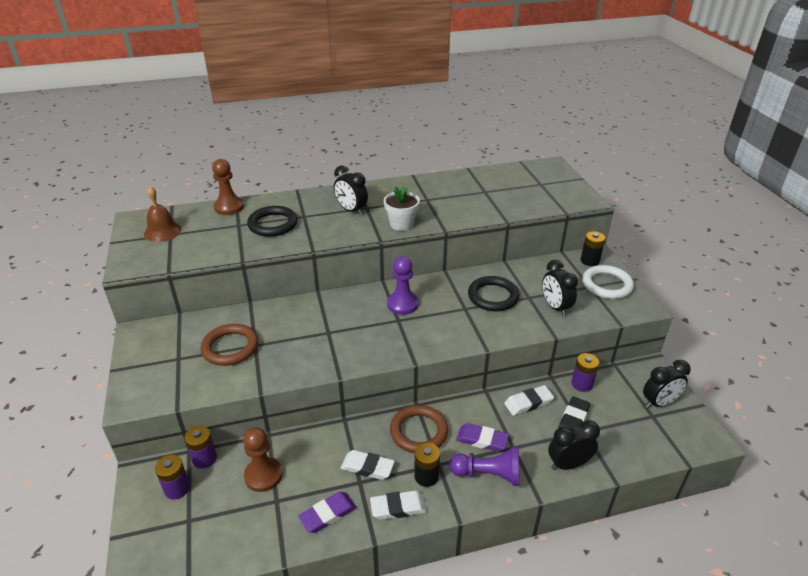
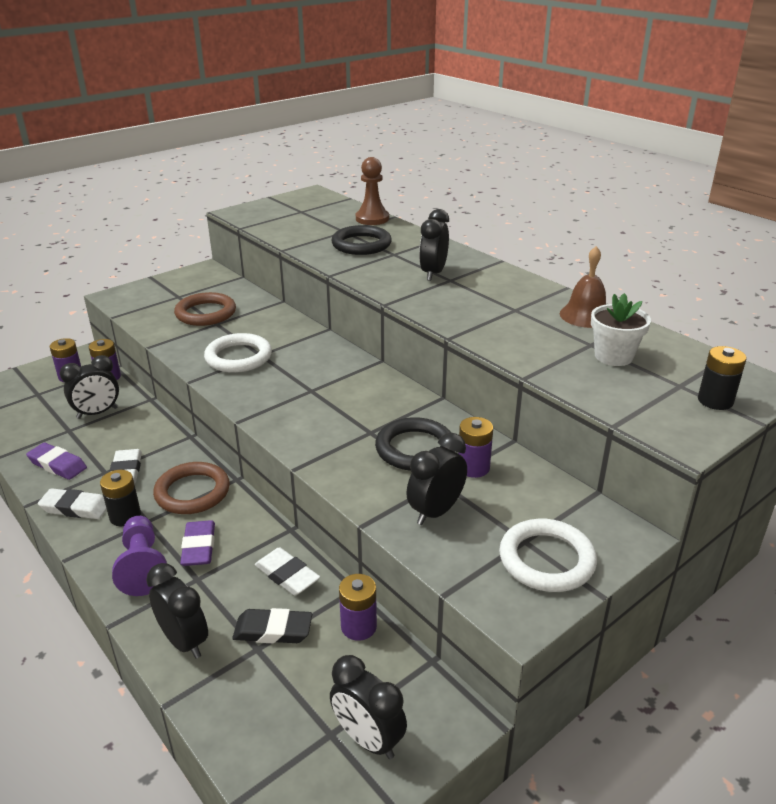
camera: 65 degrees right, 5 degrees down
(162, 231) = (302, 207): brown bell -> brown bell (585, 315)
(263, 475) = (97, 413): brown pawn -> black clock
(323, 344) = (238, 357): none -> white ring
(398, 507) = (75, 508): white eraser -> white eraser turned 45 degrees counterclockwise
(401, 224) = (435, 307): white flower pot -> white flower pot (613, 356)
(402, 304) = (343, 385): purple pawn -> none
(522, 282) = (473, 467): none -> purple battery
(589, 261) = (601, 528): black battery -> black battery (715, 401)

